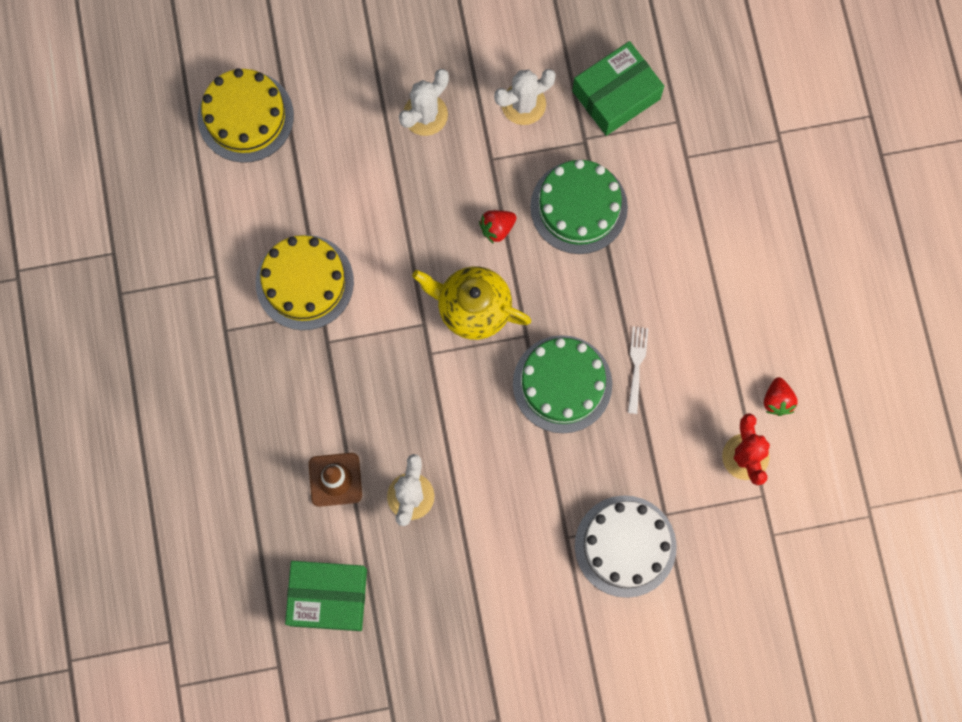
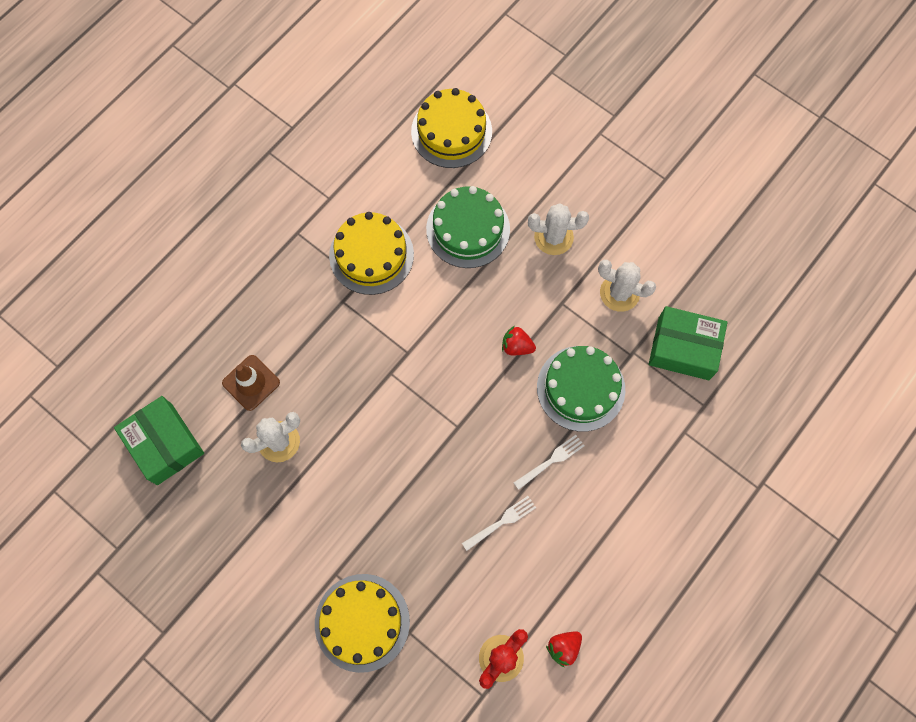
camera: 50 degrees right, 5 degrees down
(472, 308) = (446, 376): yellow teapot -> none
(562, 384) = (444, 480): green cake -> green cake (468, 229)
(619, 283) = (551, 461): none -> white fork
(625, 546) = (362, 622): white cake -> yellow cake

